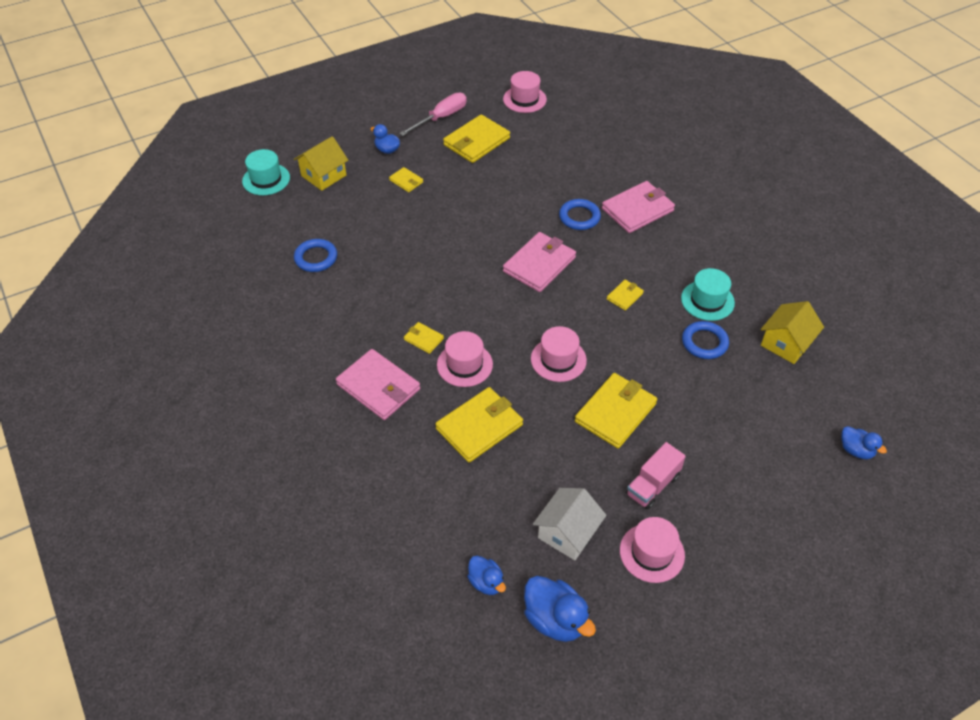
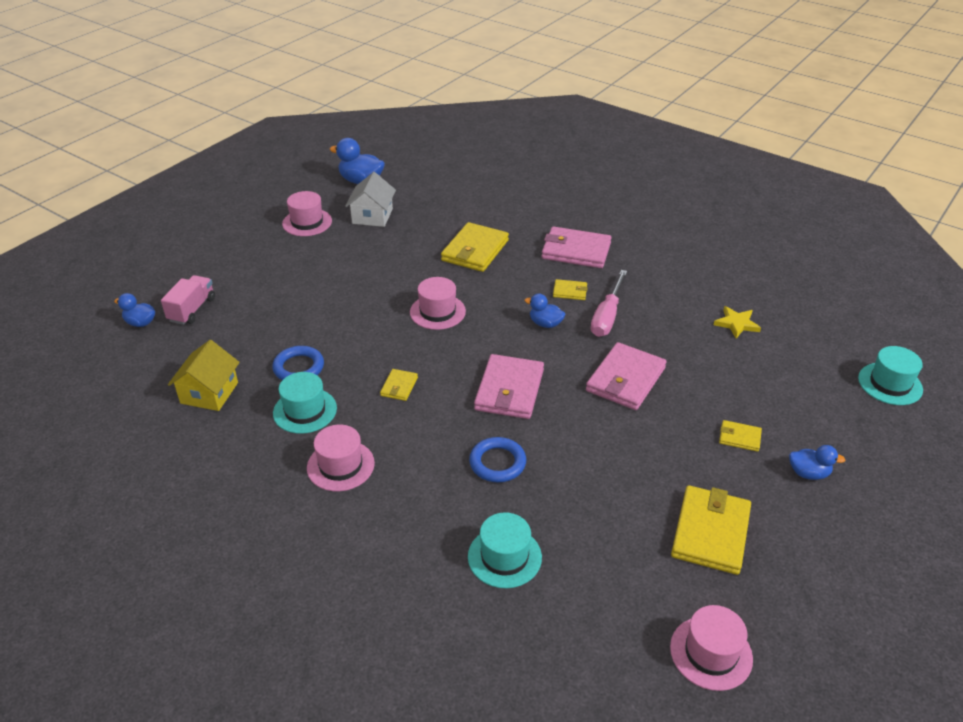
camera: 155 degrees right, 10 degrees down
(316, 258) = (736, 324): blue ring -> yellow star
(323, 175) = (837, 411): yellow house -> none
(441, 118) = (797, 558): pink screwdriver -> pink screwdriver (607, 316)
(464, 364) = (518, 284): pink hat -> pink hat (340, 465)
(486, 582) = (415, 183): blue duck -> blue duck (545, 324)
(605, 167) = (504, 557): none -> turquoise hat
(615, 412) = (366, 289): yellow wallet -> none
(637, 210) = (428, 500): pink wallet -> pink wallet (625, 379)
(652, 485) = (318, 255): pink truck -> pink truck (192, 310)

